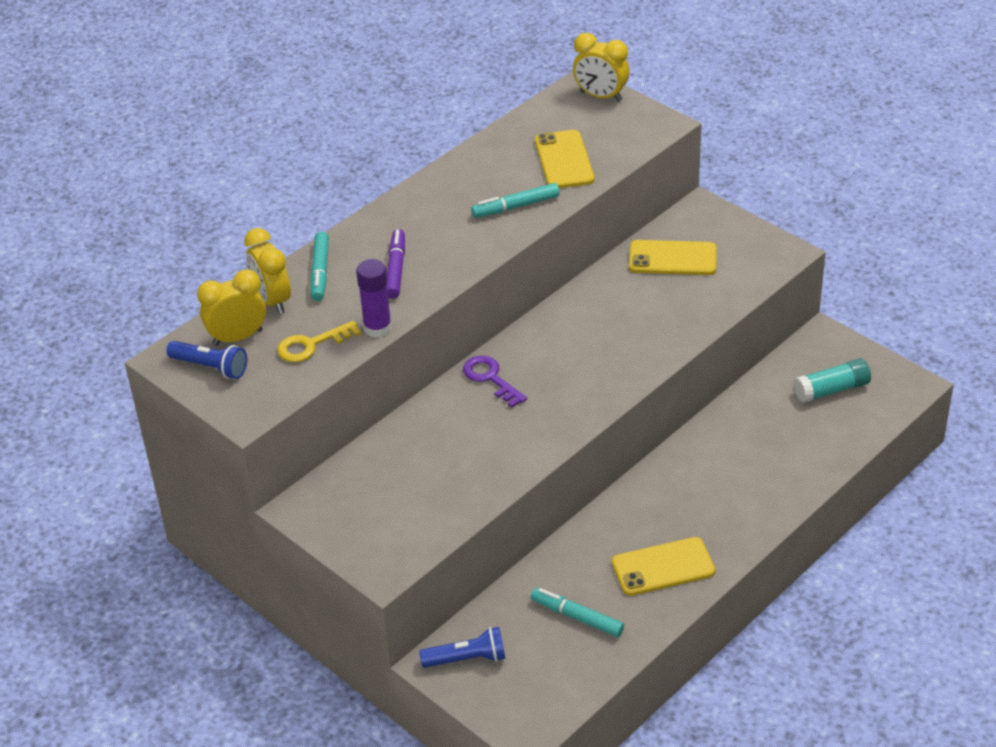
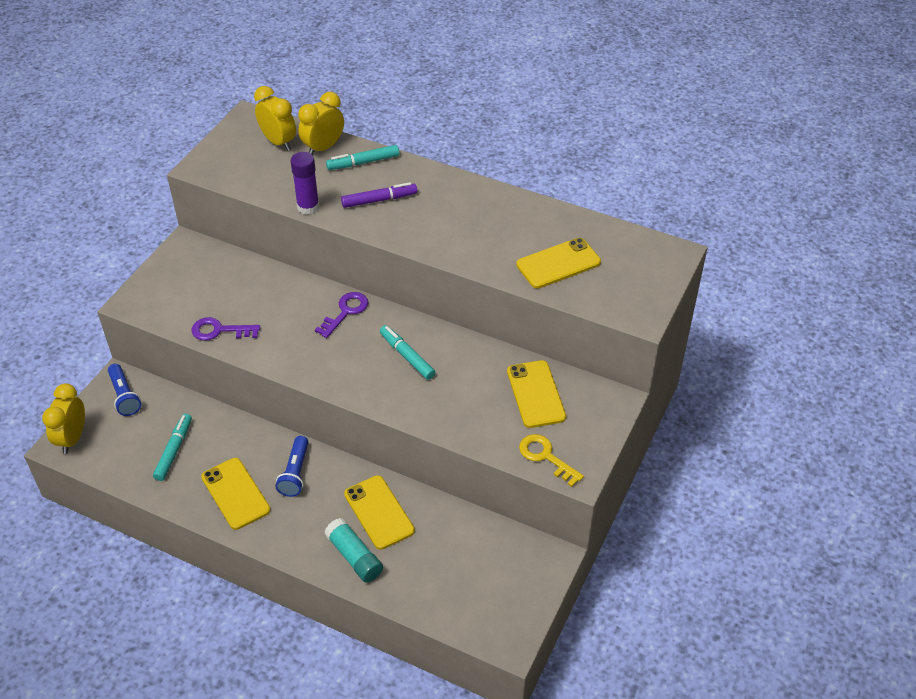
camera: 70 degrees right, 5 degrees up
(210, 367) = (244, 138): blue flashlight -> blue flashlight (295, 473)
(311, 345) = (280, 179): yellow key -> yellow key (545, 457)
(472, 491) = (219, 330): none -> purple key
(516, 207) = (482, 248): turquoise marker -> turquoise marker (407, 356)
(601, 96) = (663, 267): yellow clock -> yellow clock (72, 438)
(728, 451) = (379, 512): none -> yellow phone
(832, 390) = (481, 576): turquoise glue stick -> turquoise glue stick (354, 557)

